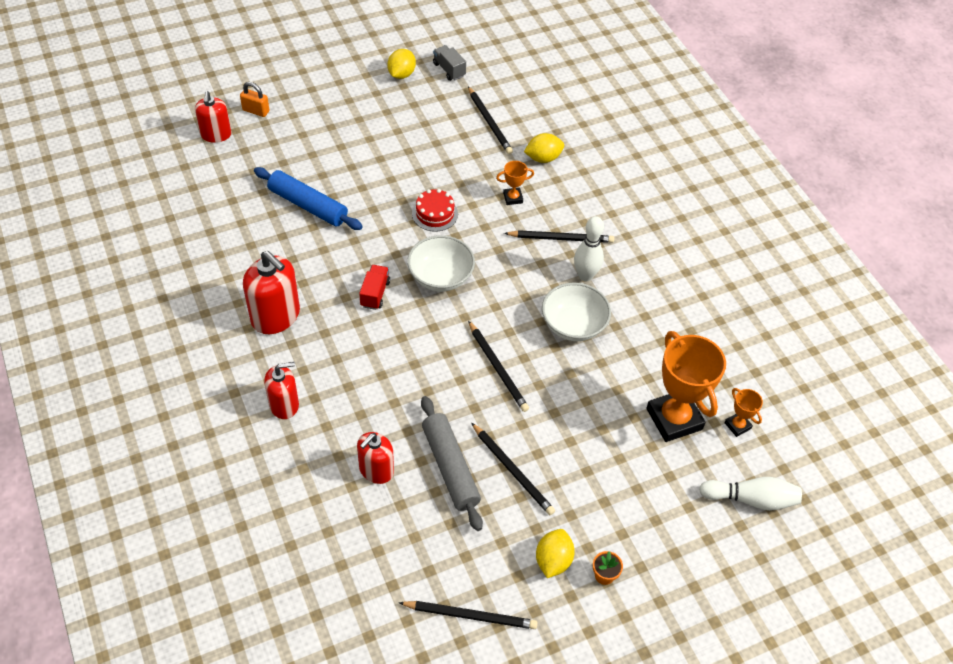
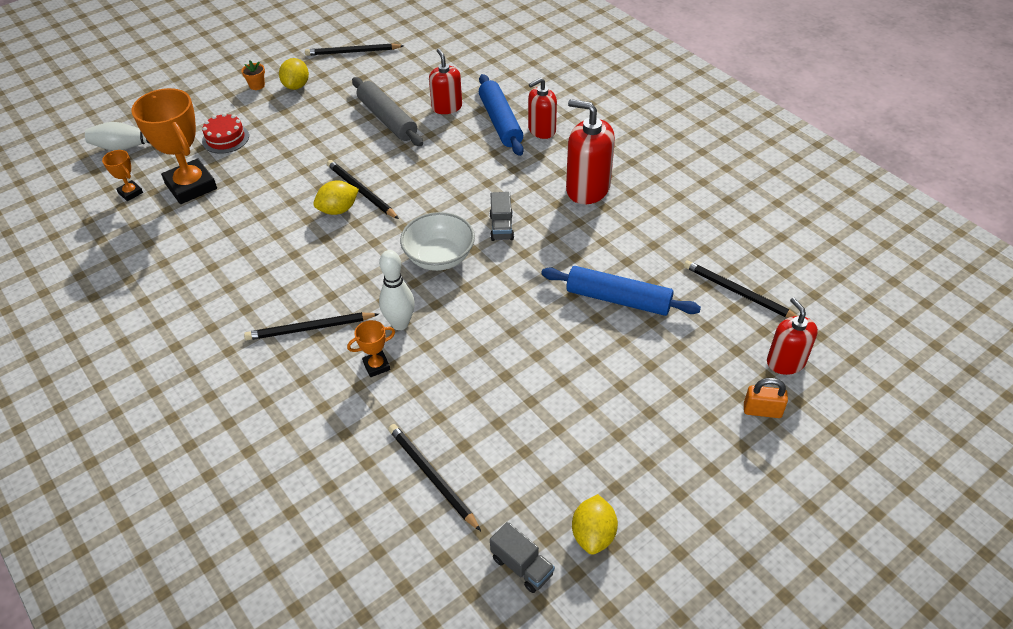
camera: 170 degrees right, 5 degrees down
(324, 429) = (500, 122): none -> blue rolling pin
(375, 293) = (501, 227): red truck -> grey truck
(376, 470) = (447, 107): red soap dispenser -> red soap dispenser turned 45 degrees counterclockwise
(435, 214) = (467, 323): red cake -> red cake (225, 138)
(512, 470) = (335, 127): black pencil -> black pencil (738, 293)
(543, 158) = (344, 434): yellow lemon -> yellow lemon (338, 210)
(573, 325) = (290, 242): white bowl -> none
(585, 276) = (278, 292): white bowling pin -> white bowling pin (400, 324)

